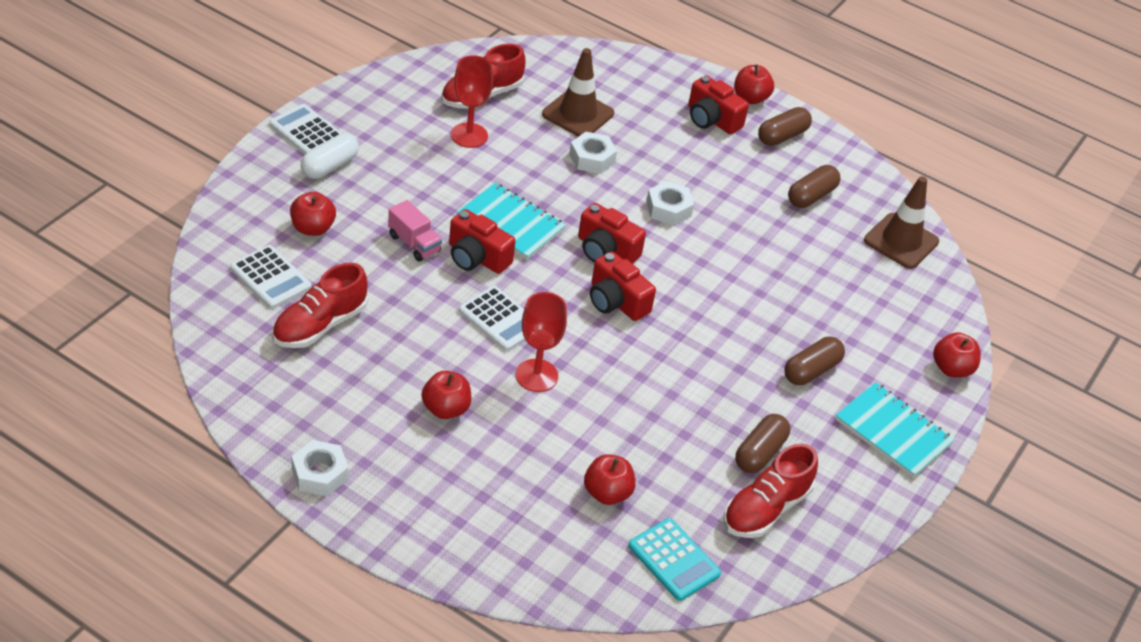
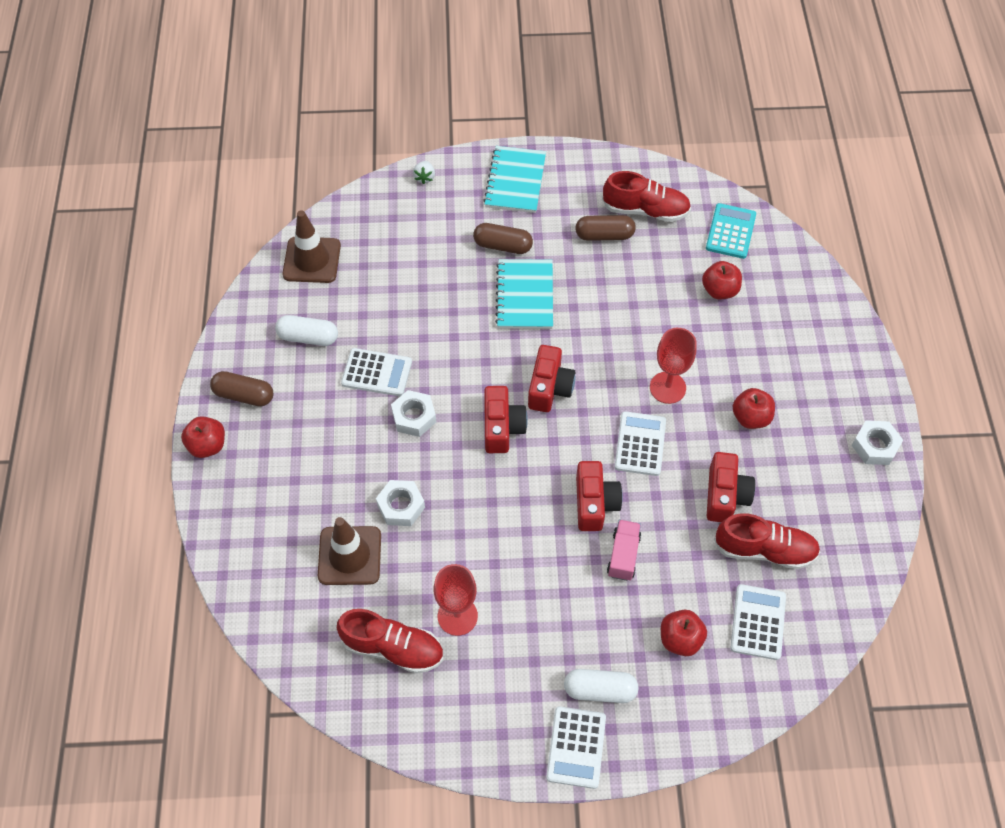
camera: 120 degrees left, 15 degrees up
(510, 223) = (535, 508): turquoise notebook -> turquoise notebook (525, 295)
(712, 119) = (265, 455): red camera -> red camera (725, 495)
(735, 213) = (377, 373): none -> white calculator
(811, 196) = (308, 337): brown capsule -> white capsule
(951, 369) = (424, 177): red apple -> white strawberry

